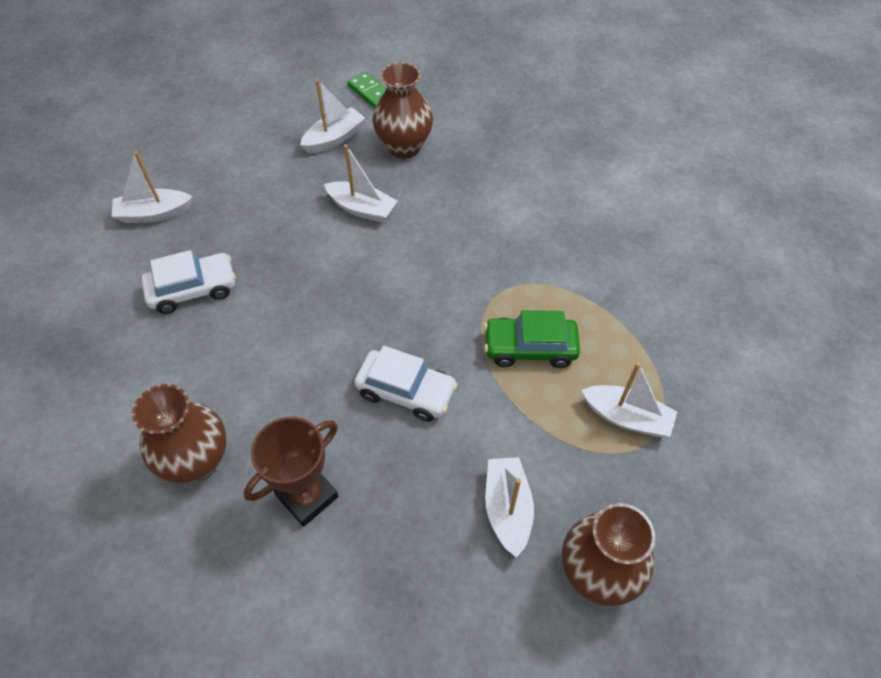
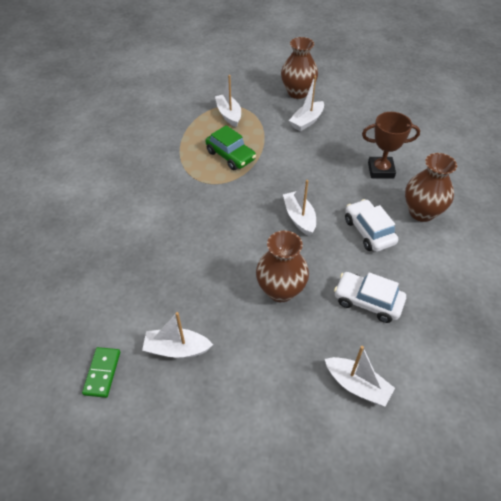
camera: 135 degrees left, 5 degrees down
(362, 209) = (221, 278): white boat -> white boat (299, 218)
(404, 147) = (145, 302): brown vase -> brown vase (280, 290)
(406, 391) = (302, 176): white car -> white car (369, 231)

